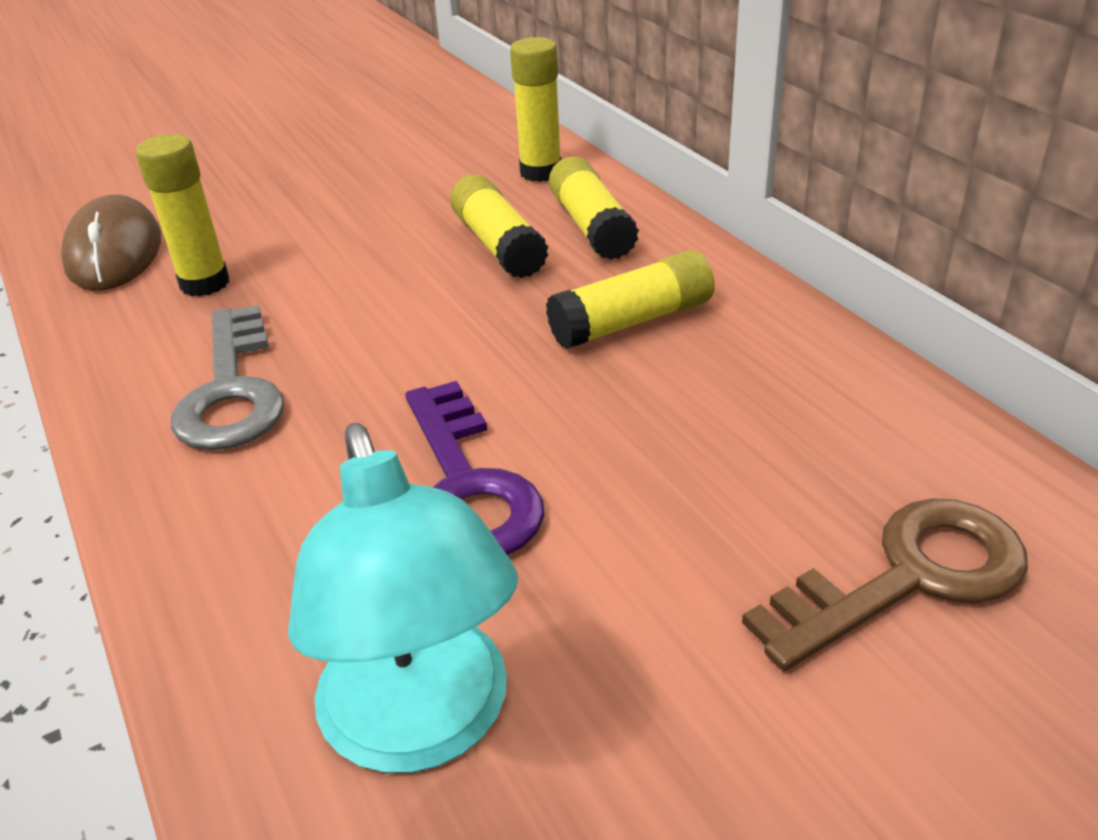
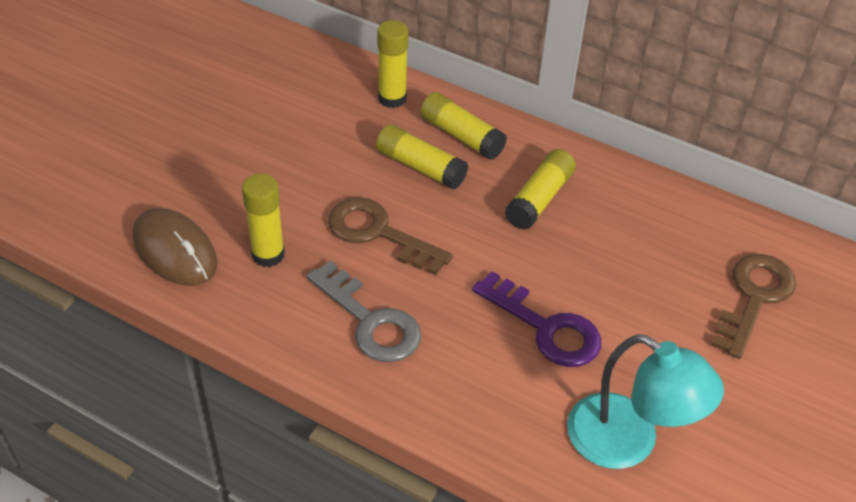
camera: 35 degrees left, 10 degrees up
(362, 299) = (379, 233): none -> brown key

